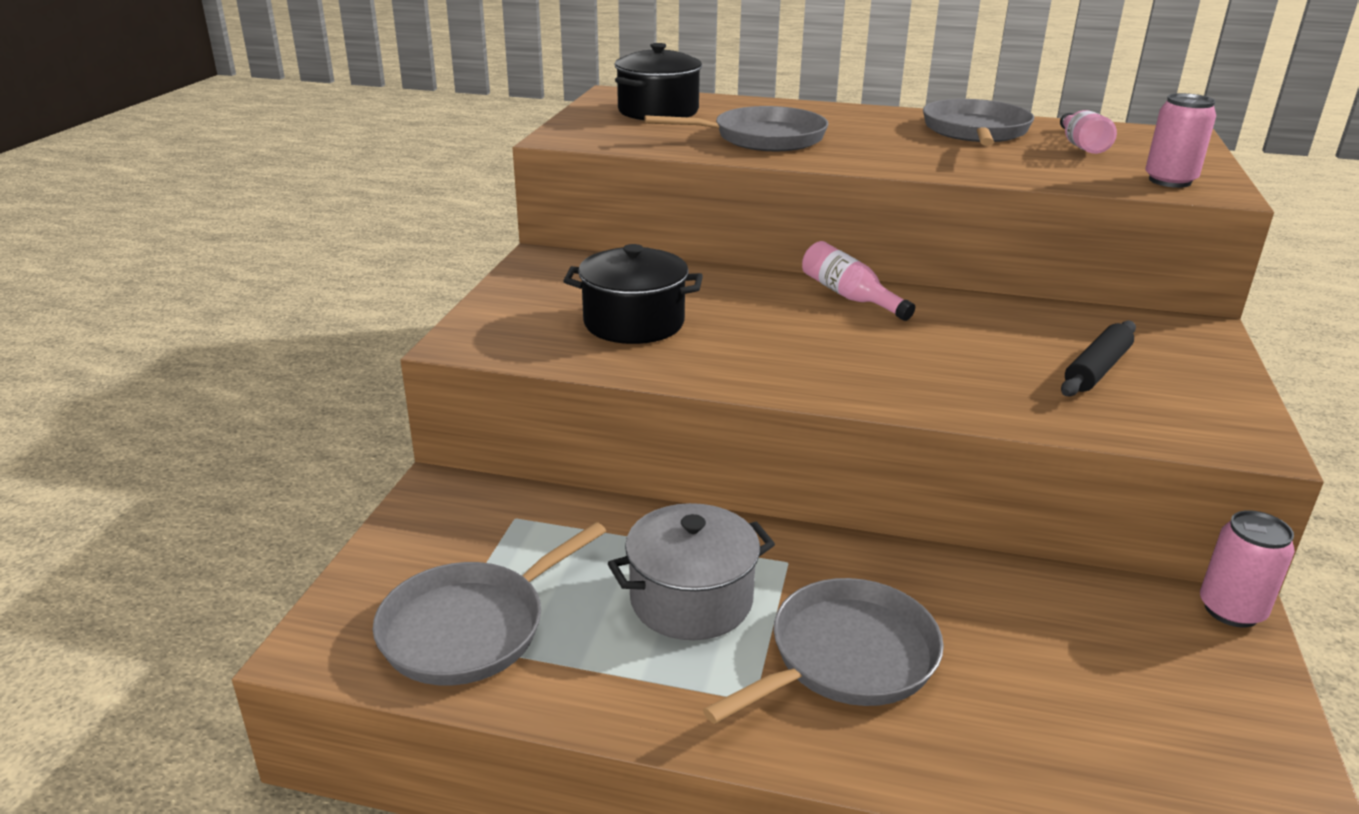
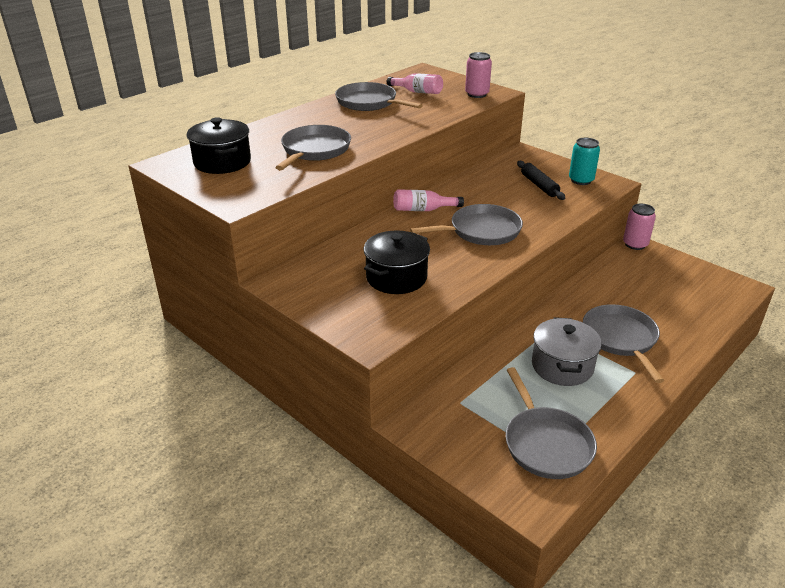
camera: 60 degrees left, 5 degrees up
(850, 353) = (481, 231): none -> grey pan
(1197, 406) = (581, 180): none -> turquoise can

